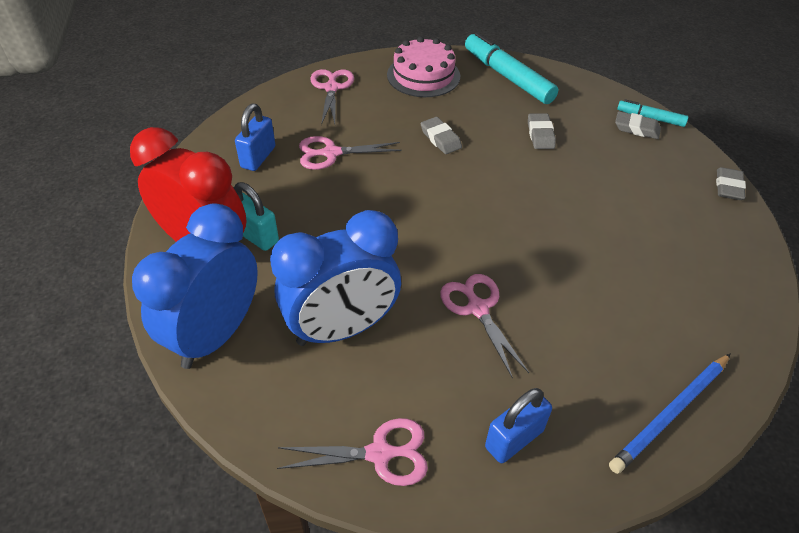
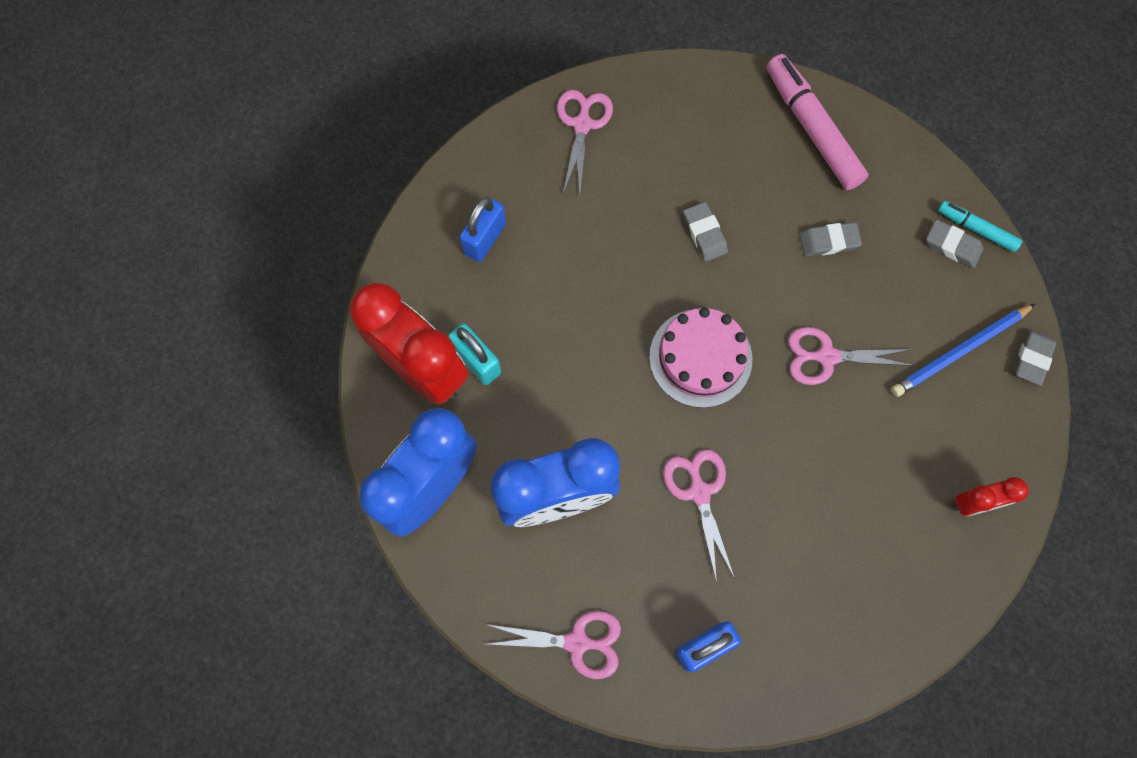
camera: 10 degrees right, 25 degrees up
(331, 153) = (570, 242): pink scissors -> pink scissors (826, 357)
(423, 75) = (702, 113): pink cake -> pink cake (700, 358)
(507, 77) = (812, 128): turquoise marker -> pink marker
(540, 134) = (828, 241): grey eraser -> grey eraser turned 75 degrees clockwise
(670, 414) = (861, 643): blue pencil -> blue pencil (959, 352)
(726, 288) = (973, 503): none -> red clock

